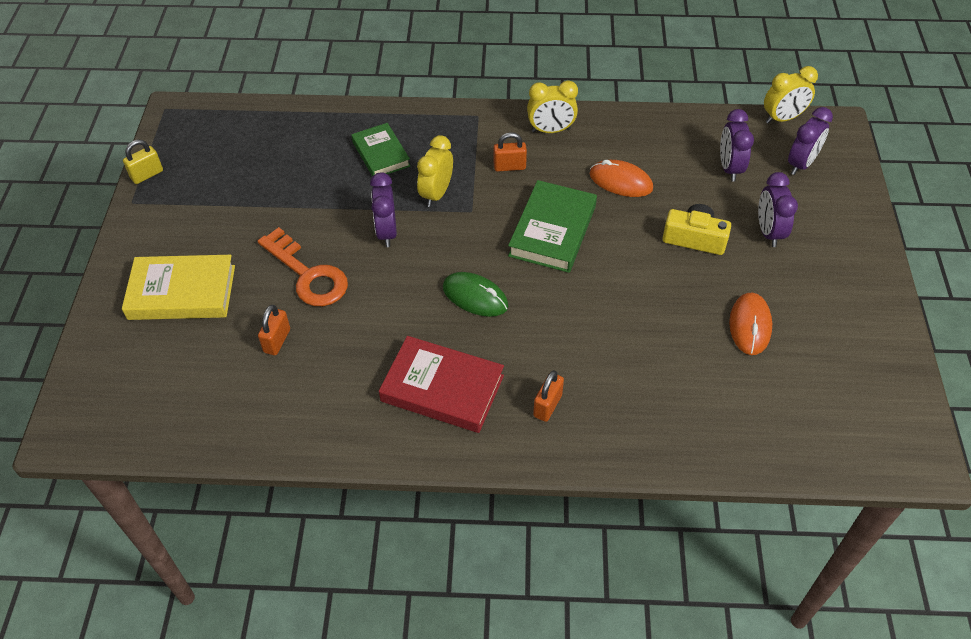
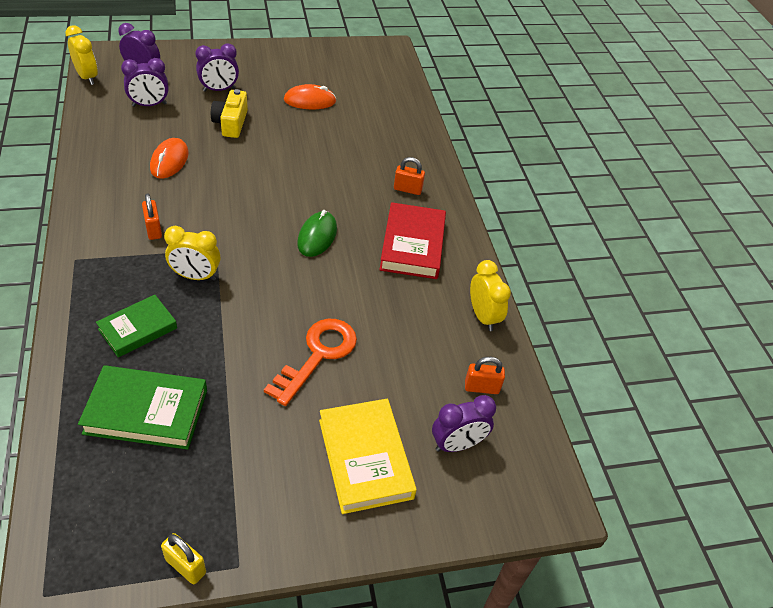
camera: 110 degrees left, 5 degrees down
(277, 341) = (400, 361): orange padlock -> orange padlock (481, 387)
(386, 232) = (252, 305): purple clock -> purple clock (457, 444)
(551, 130) = (100, 206): yellow clock -> yellow clock (483, 316)
(552, 231) = (234, 197): green book -> green book (146, 411)

